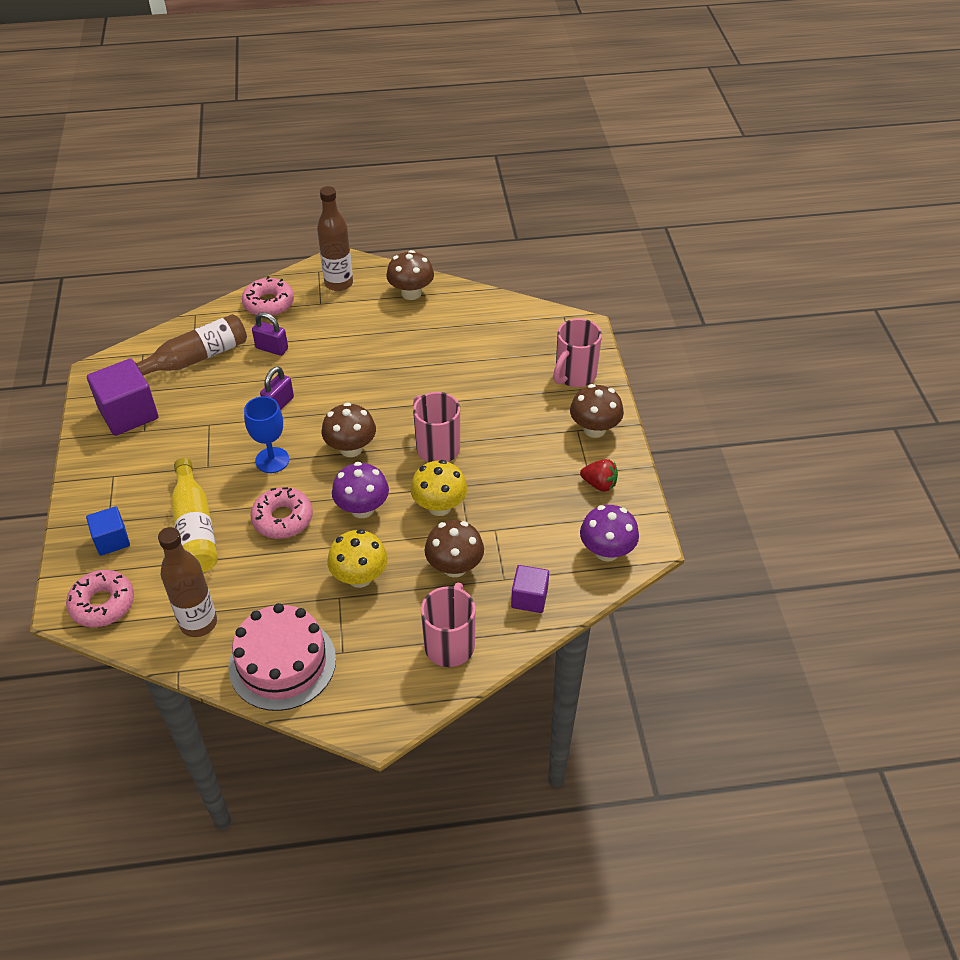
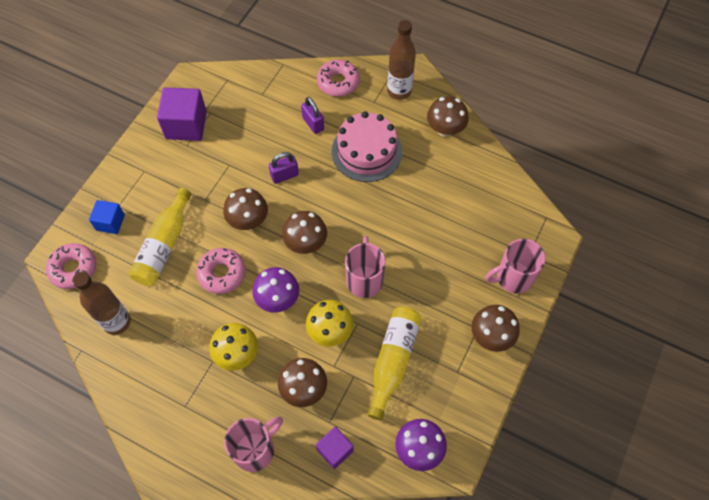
camera: 35 degrees right, 15 degrees up
(196, 358) = (258, 103): brown bottle -> none
(272, 460) = (248, 220): blue goblet -> brown mushroom
(282, 663) = (144, 388): pink cake -> pink cake (366, 151)
(522, 497) = (393, 361): none -> yellow bottle
(599, 484) = (457, 387): red strawberry -> none

